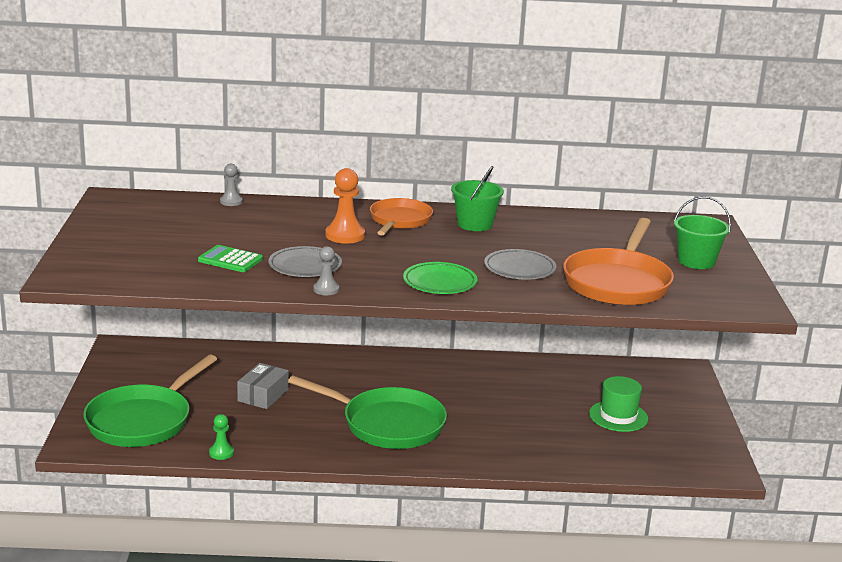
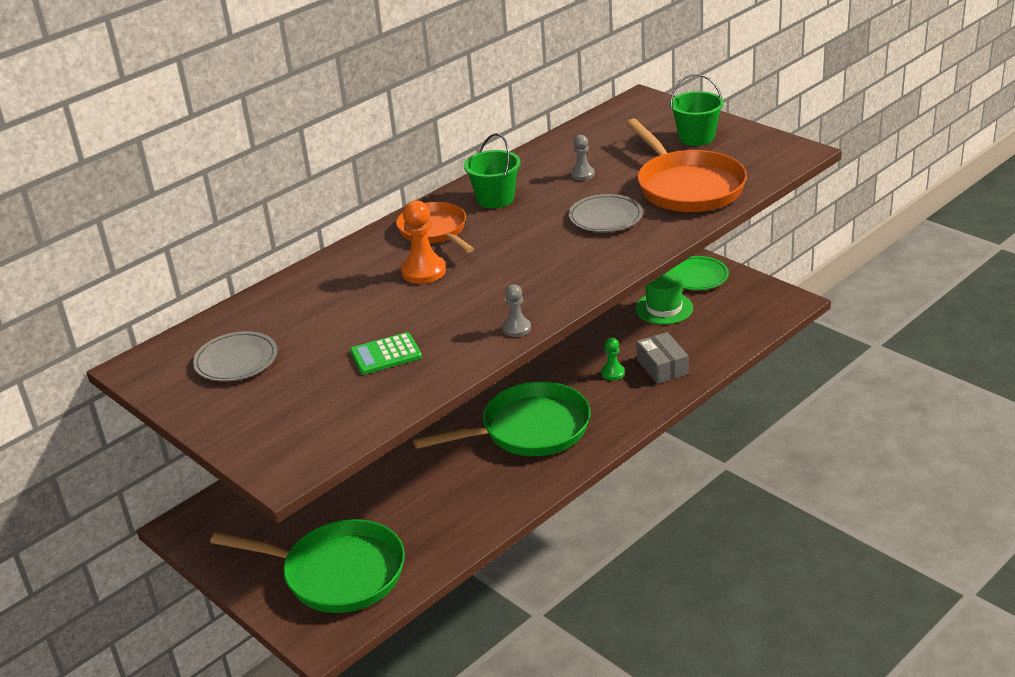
camera: 40 degrees left, 10 degrees up
(143, 421) = (337, 573): green pan -> green pan turned 60 degrees counterclockwise
(221, 453) = (453, 549): green pawn -> green pawn (613, 373)
(231, 202) = (259, 301): grey pawn -> grey pawn (582, 174)
(263, 395) = (392, 477): grey box -> grey box (662, 367)
(305, 266) = (455, 319): grey plate -> grey plate (236, 361)
(439, 282) = (579, 266): green plate -> green plate (697, 276)

